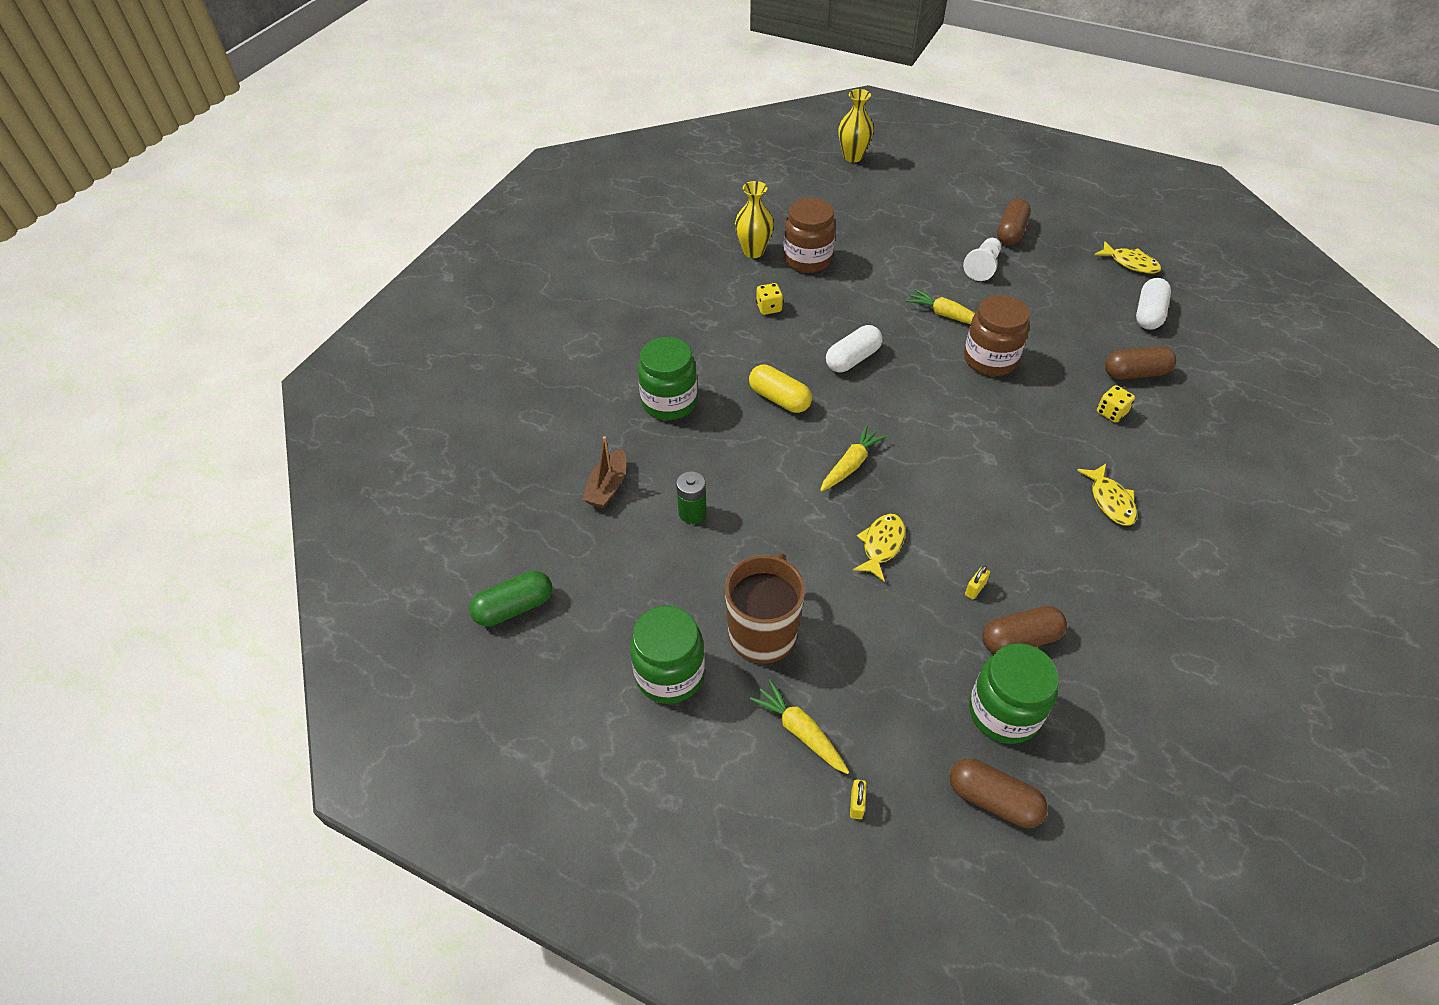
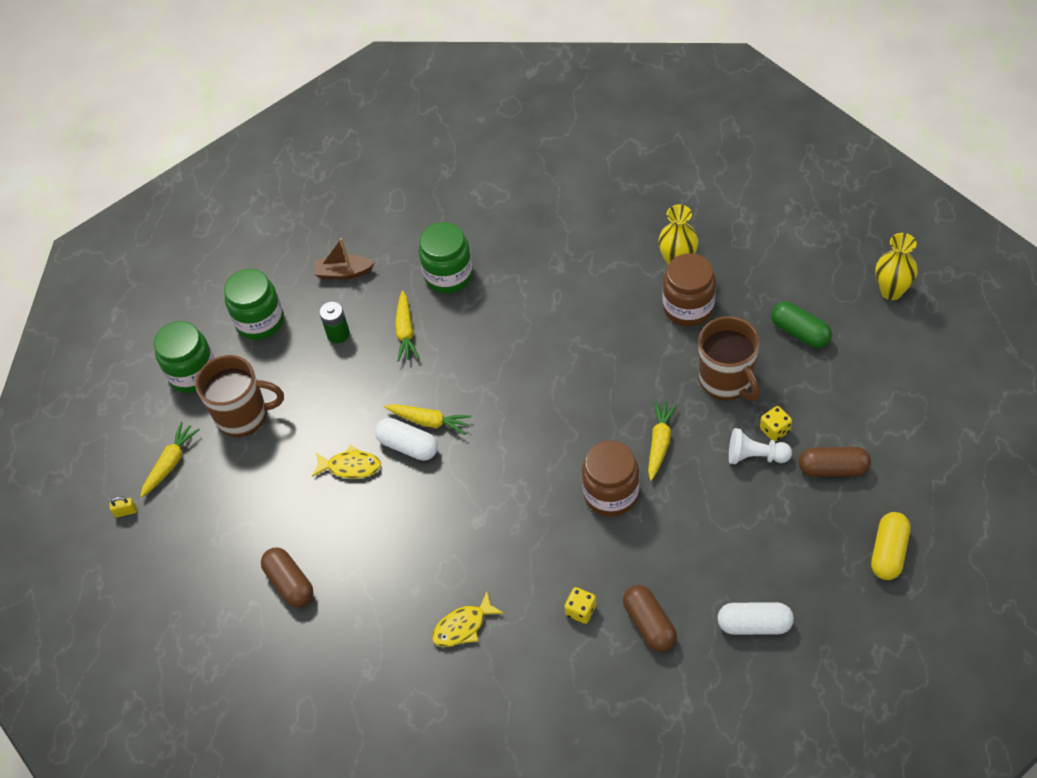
camera: 75 degrees right, 5 degrees up
(514, 607) = (219, 266): green capsule -> green capsule (800, 332)
(723, 454) = (405, 331): none -> yellow carrot
(769, 308) = (601, 301): yellow dice -> yellow dice (774, 430)
(779, 399) = (485, 348): yellow capsule -> yellow capsule (888, 552)
(852, 359) = (561, 385): white capsule -> white capsule (408, 446)
(898, 260) = (727, 381): none -> brown mug
(975, 589) = (329, 542): yellow padlock -> none
(993, 800) = (149, 593): brown capsule -> none
(1004, 712) = (221, 585): green jar -> green jar (260, 321)
(1130, 263) = (839, 595): yellow fish -> none

